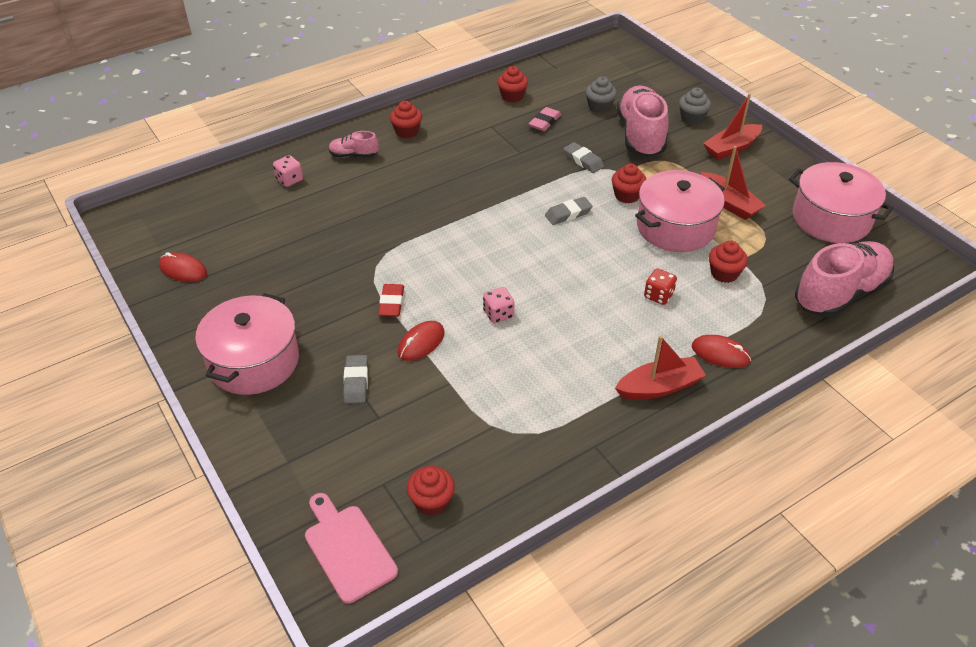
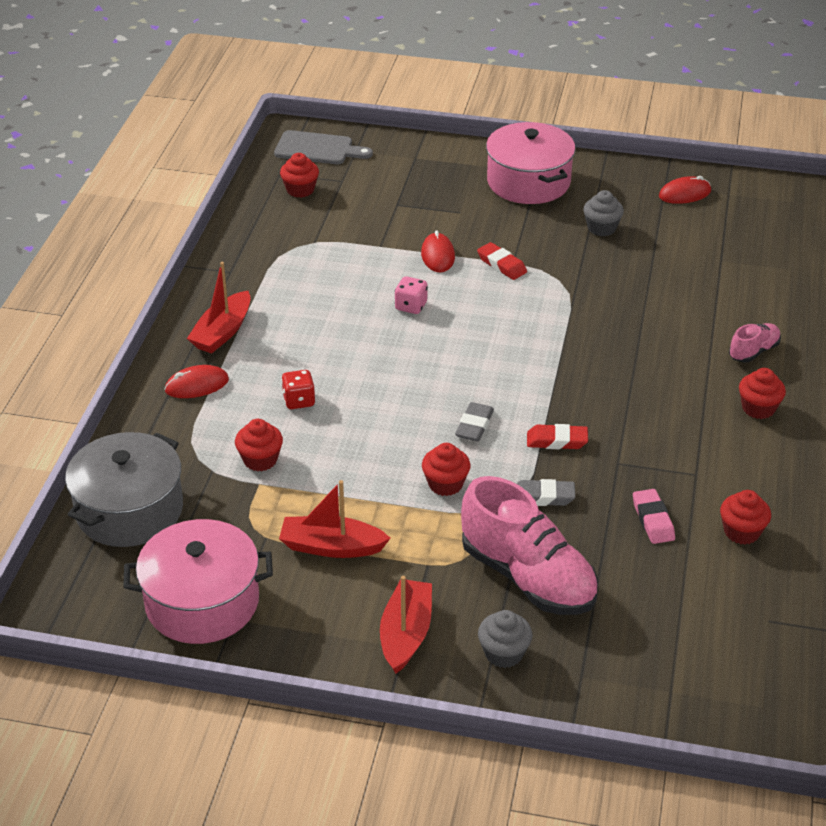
camera: 135 degrees right, 5 degrees down
(289, 180) = (756, 295): pink dice -> none
(348, 549) = (318, 149): pink cutting board -> grey cutting board
(356, 382) = (443, 211): grey eraser -> none
(534, 179) = (557, 441): none -> red eraser
(599, 107) = (629, 589): grey cupcake -> grey cupcake (601, 228)
(675, 227) = (356, 479): pink pot -> none
(840, 293) = (129, 510): pink shoe -> grey pot

